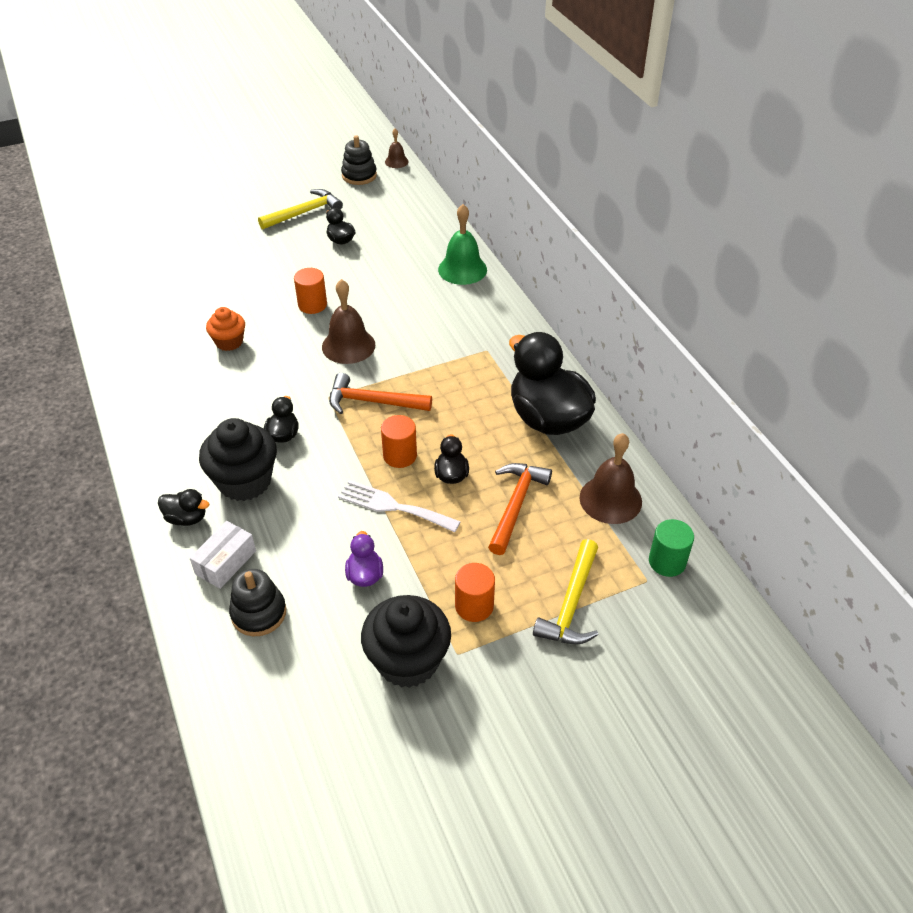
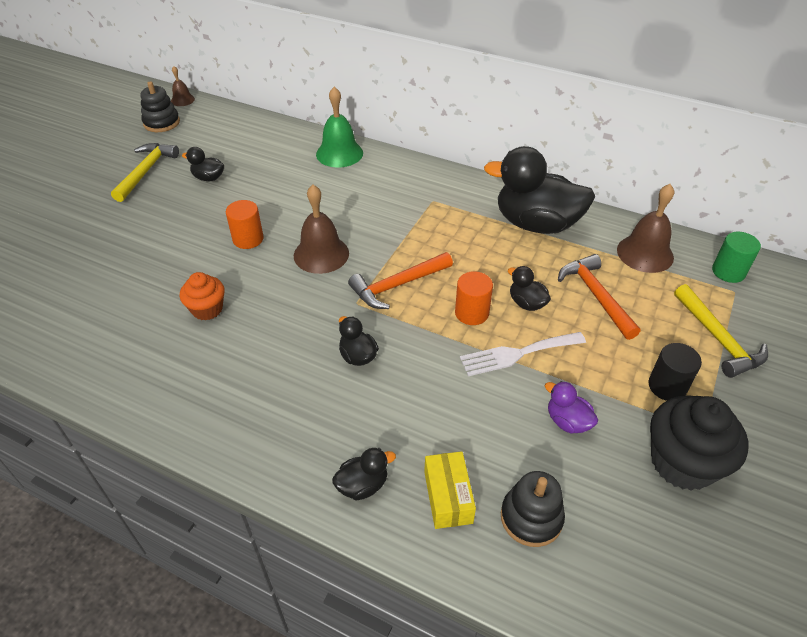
camera: 40 degrees left, 0 degrees up
(225, 562) = (448, 497): white box -> yellow box
(244, 481) = (374, 416): black cupcake -> none
(474, 606) = (667, 386): orange cylinder -> black cylinder

